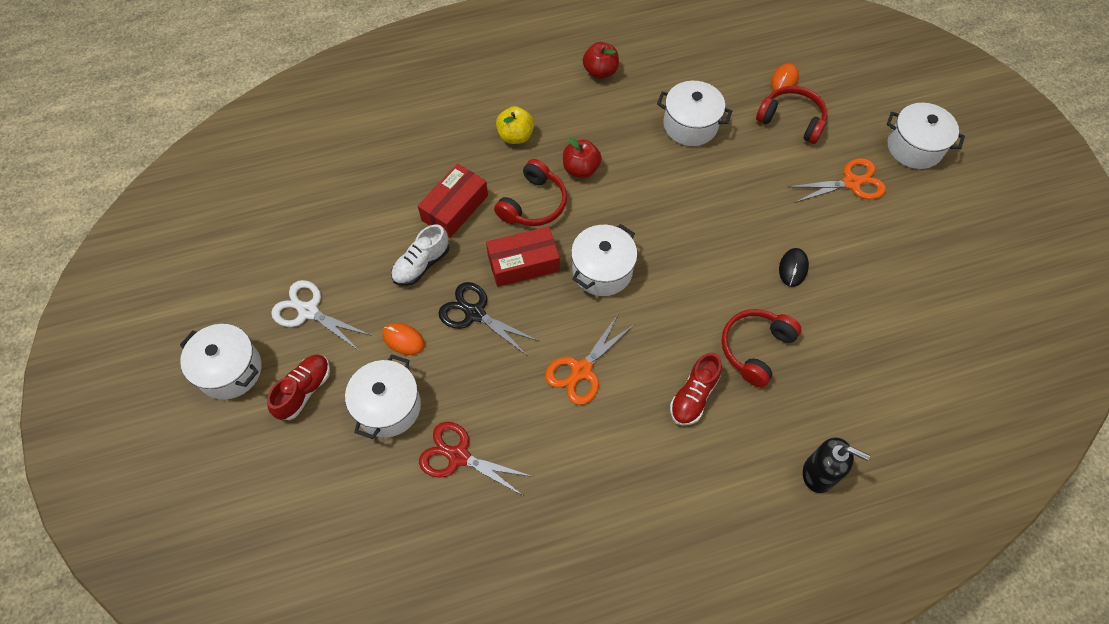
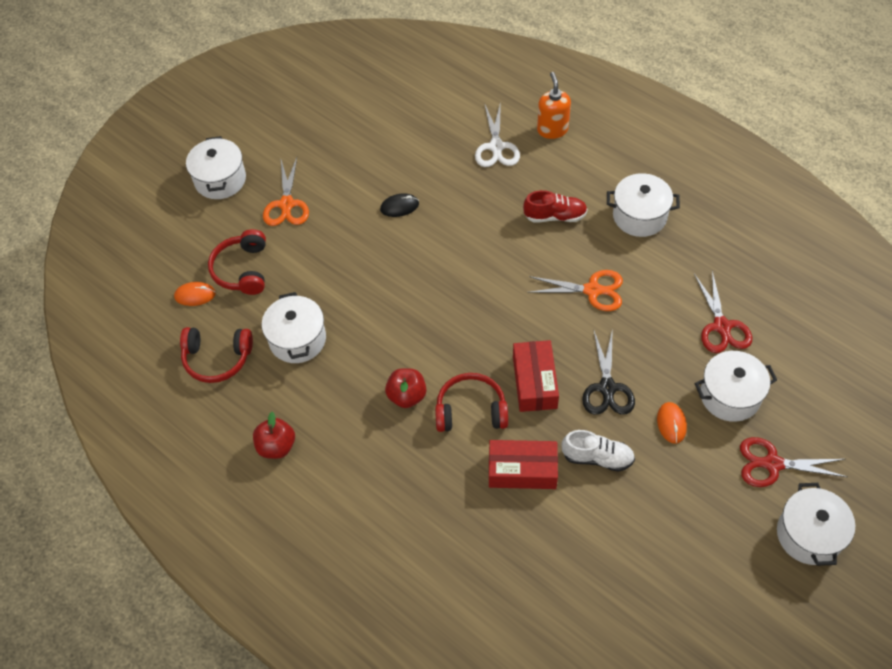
camera: 120 degrees left, 5 degrees down
(304, 391) = (772, 464): red shoe -> red scissors
(308, 311) = (711, 515): white scissors -> white scissors (496, 147)
(515, 136) = (406, 471): yellow apple -> none
(523, 263) = (534, 382): red box -> red box turned 45 degrees clockwise
(602, 270) = (497, 324): white pot -> white pot (639, 216)
(755, 348) = (488, 199): red headphones -> red headphones (217, 359)
(819, 473) = (552, 130): black soap dispenser -> orange soap dispenser
(851, 182) = (287, 204): orange scissors -> orange scissors turned 135 degrees counterclockwise

